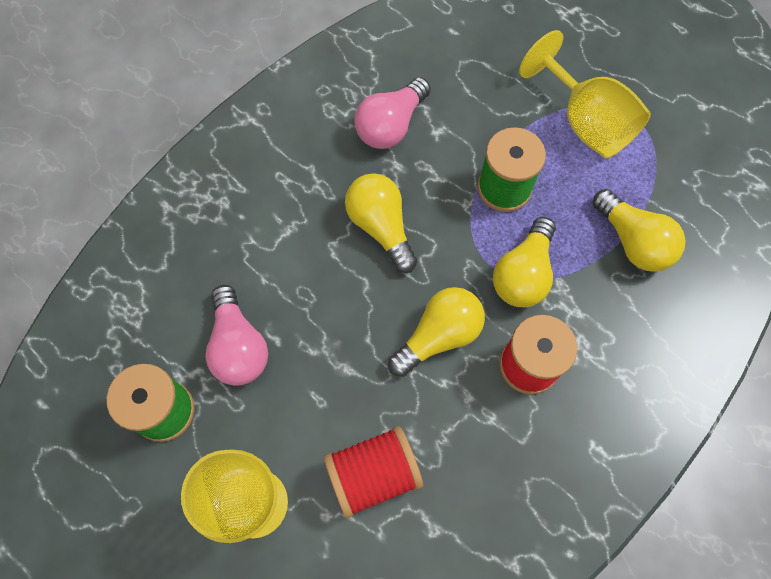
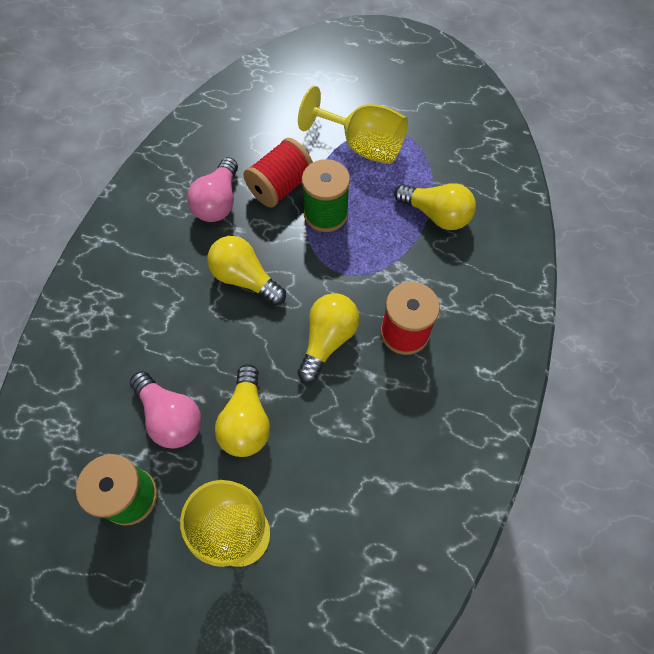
camera: 25 degrees left, 5 degrees down
(373, 474) = (326, 466): red spool -> red spool (280, 187)
(523, 274) = (369, 269): yellow light bulb -> yellow light bulb (246, 421)

